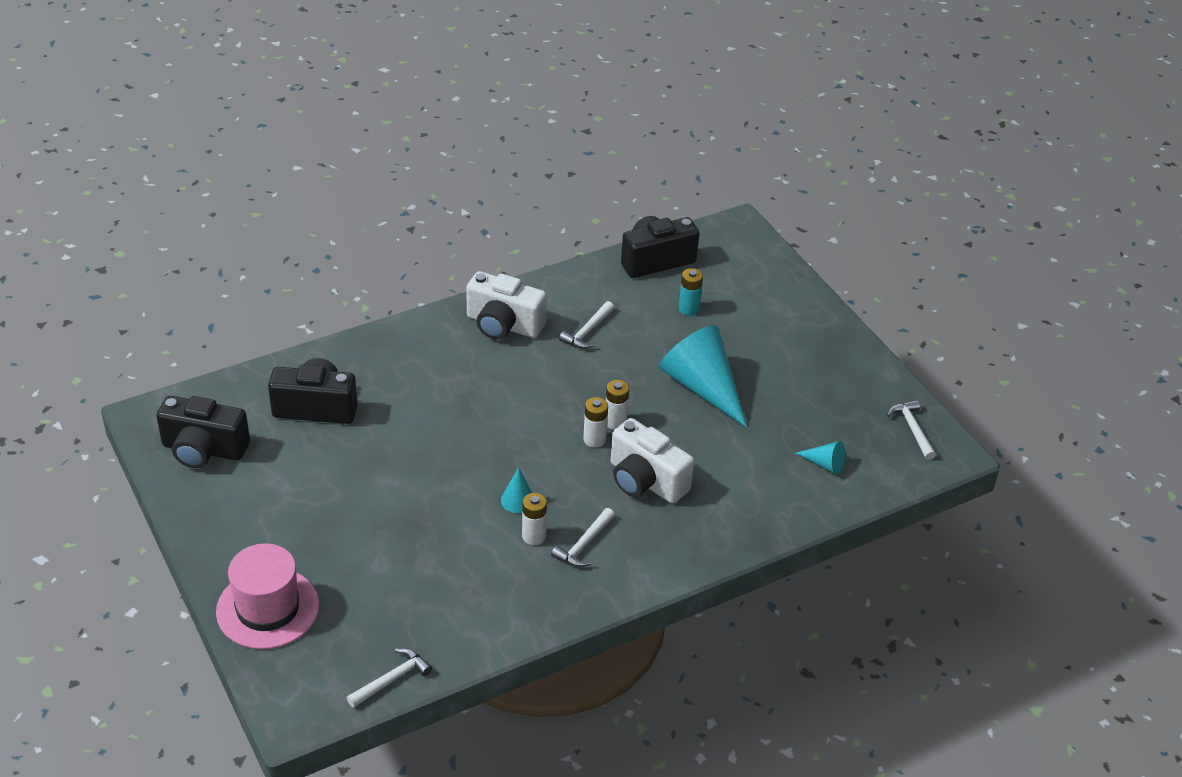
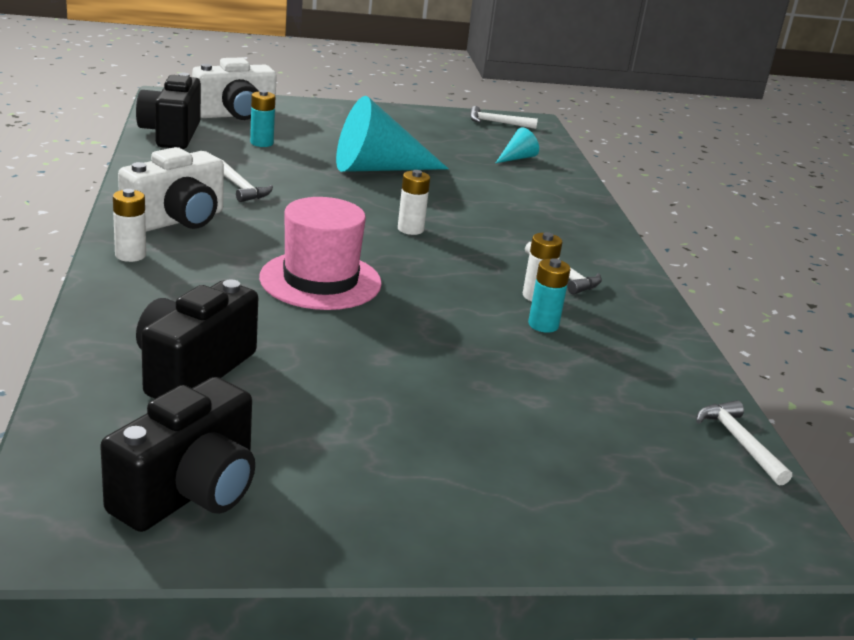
camera: 70 degrees left, 15 degrees down
(267, 608) = (580, 512): pink hat -> pink hat (320, 280)
(489, 549) = (543, 325): none -> turquoise battery
(518, 500) = (475, 289): turquoise cone -> none
(615, 422) = (392, 214): white battery -> white battery (130, 255)
(645, 481) = (489, 224): white camera -> white camera (236, 115)

